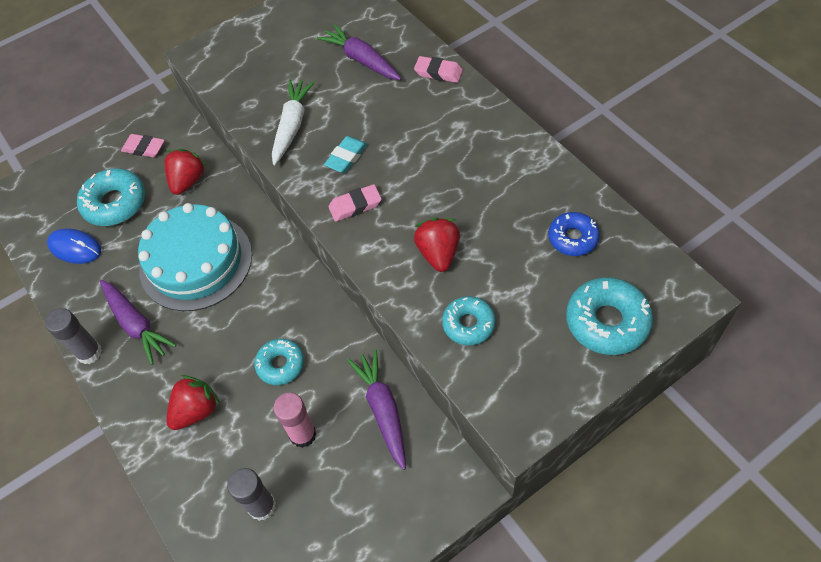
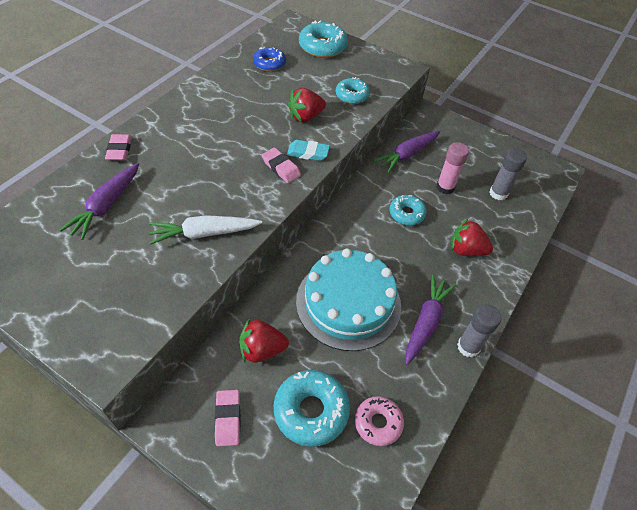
camera: 120 degrees left, 5 degrees down
(75, 248) = (378, 423): blue mouse -> pink donut
(346, 157) = (232, 185): turquoise eraser -> turquoise eraser (308, 153)

